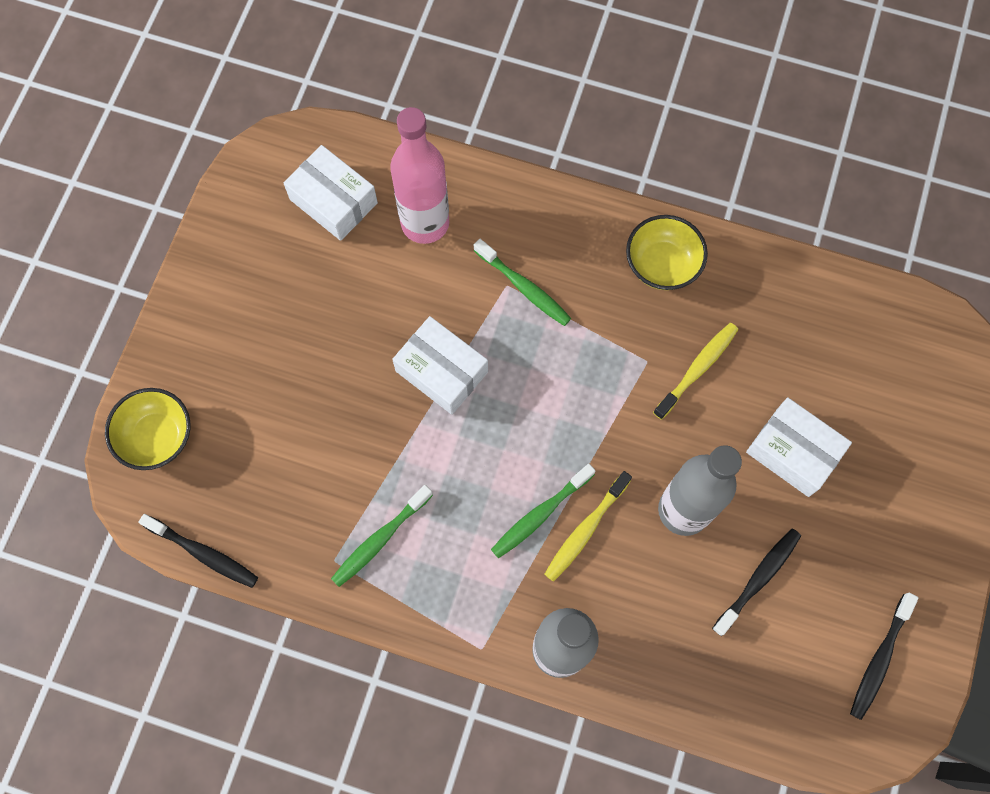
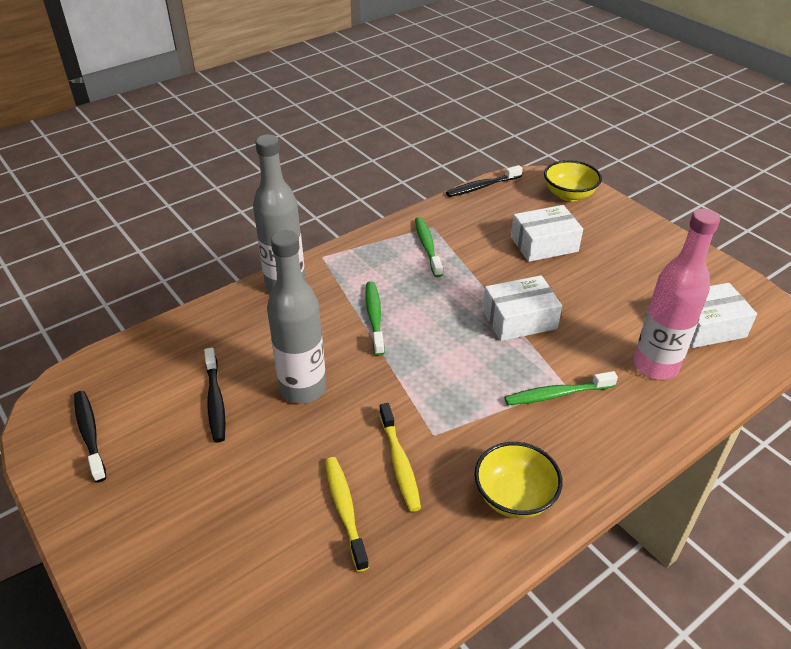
camera: 125 degrees right, 30 degrees down
(585, 530) = (342, 332): yellow toothbrush -> yellow toothbrush (345, 510)
(793, 452) = (276, 483): white box -> white box (544, 244)

